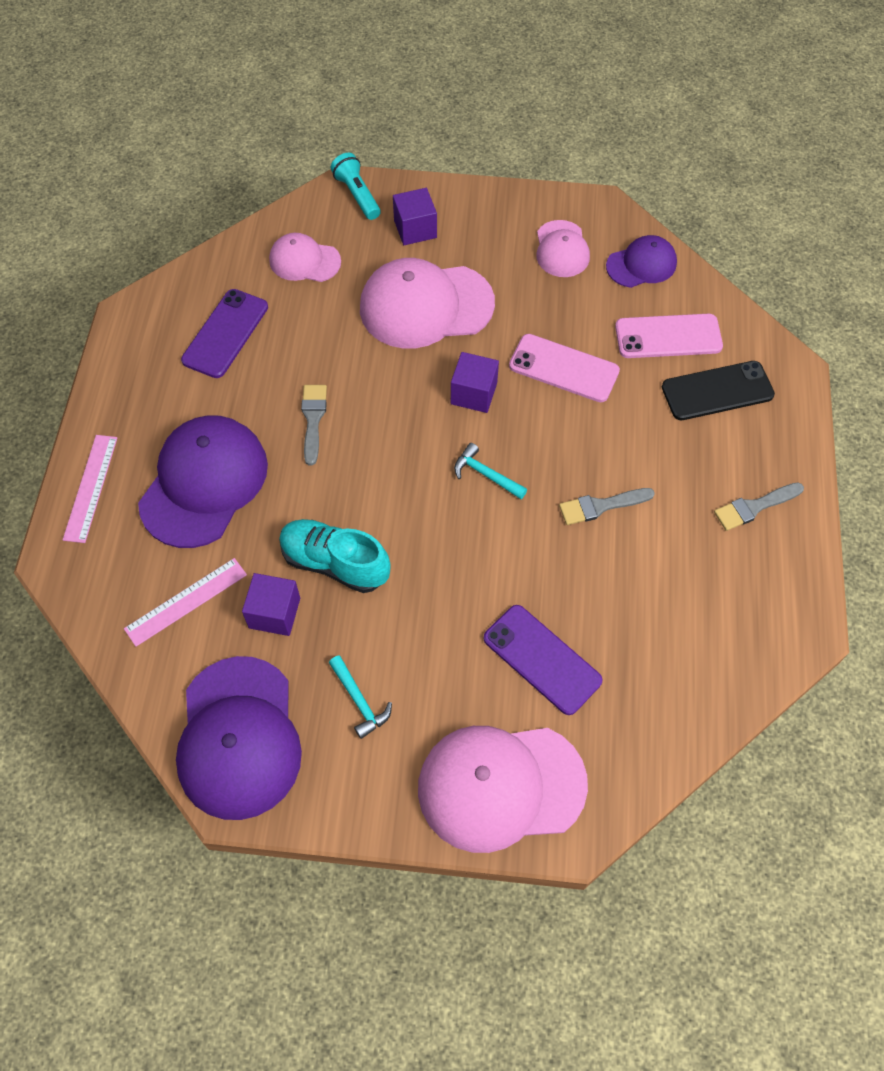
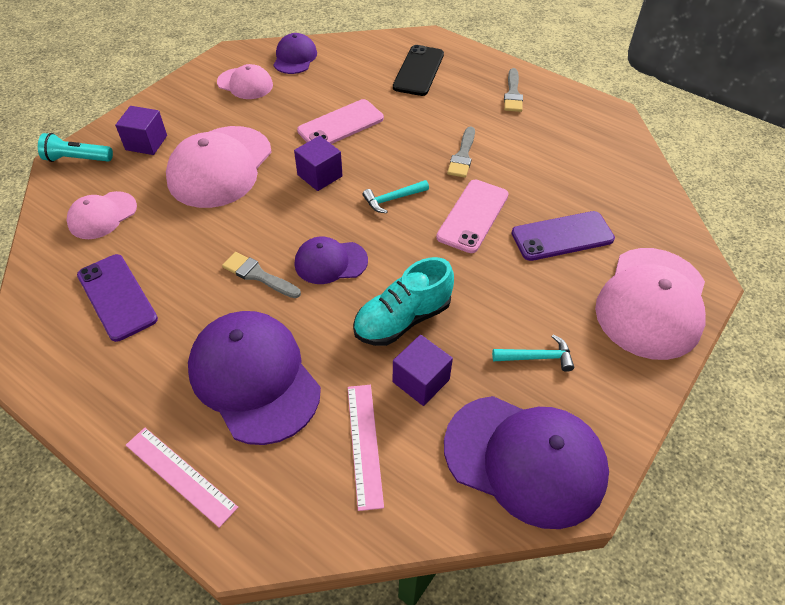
camera: 60 degrees left, 10 degrees down
(366, 467) = (330, 262): none -> purple cap
(668, 337) = (360, 71): pink phone -> pink phone (473, 216)

